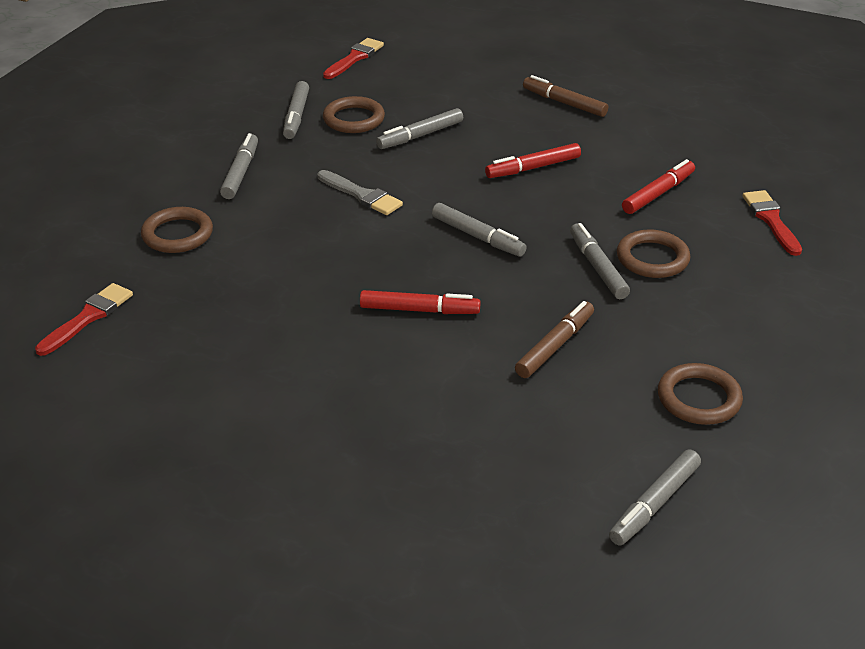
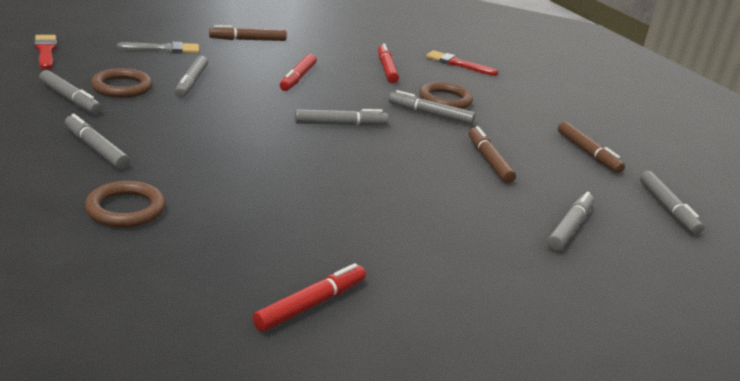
camera: 55 degrees left, 10 degrees down
(88, 317) = (166, 303): red brush -> none
(361, 195) = (221, 129): grey brush -> grey brush (164, 49)
(419, 310) = (389, 177): red marker -> red marker (311, 305)
(492, 452) = (570, 227): none -> grey marker
(699, 398) = (588, 153): brown ring -> brown marker

